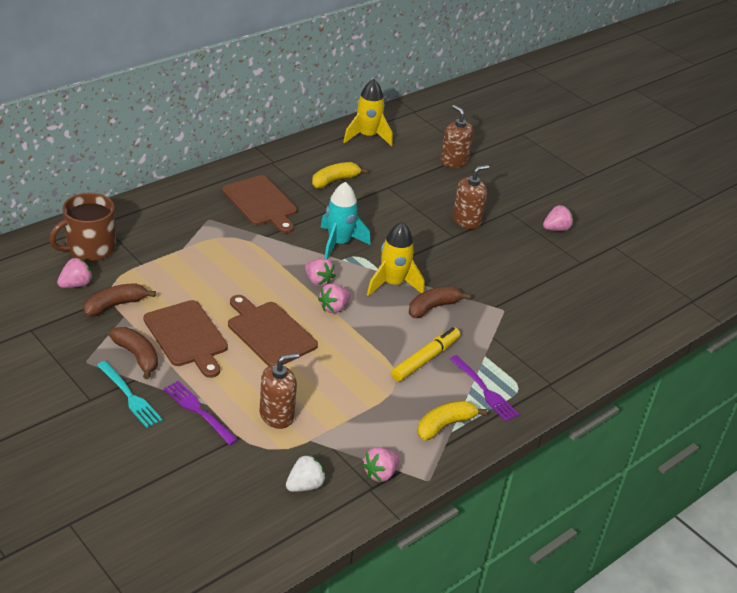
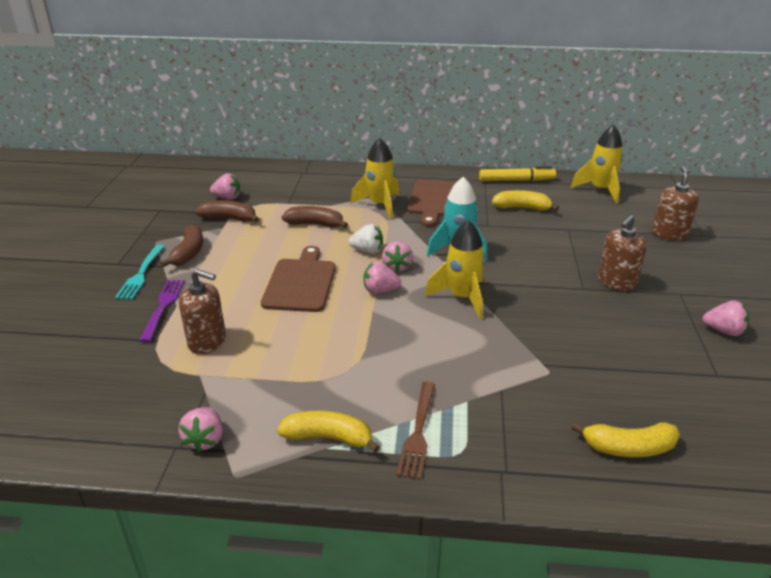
camera: 50 degrees right, 5 degrees down
(89, 248) = (270, 182): brown mug -> none
(187, 336) = (240, 257): brown cutting board -> none
(224, 228) = (380, 205): none -> yellow rocket
(305, 485) = (136, 407): white strawberry -> white strawberry (367, 251)
(380, 473) = (205, 440): pink strawberry -> pink strawberry turned 90 degrees counterclockwise
(425, 359) = (400, 371): yellow marker -> yellow marker (516, 180)
(433, 307) = (473, 333): brown banana -> brown banana (315, 224)
(466, 220) = (616, 282): brown soap dispenser -> brown soap dispenser turned 120 degrees clockwise
(484, 390) = (418, 432): purple fork -> brown fork
(587, 333) = (628, 448): none -> yellow banana

